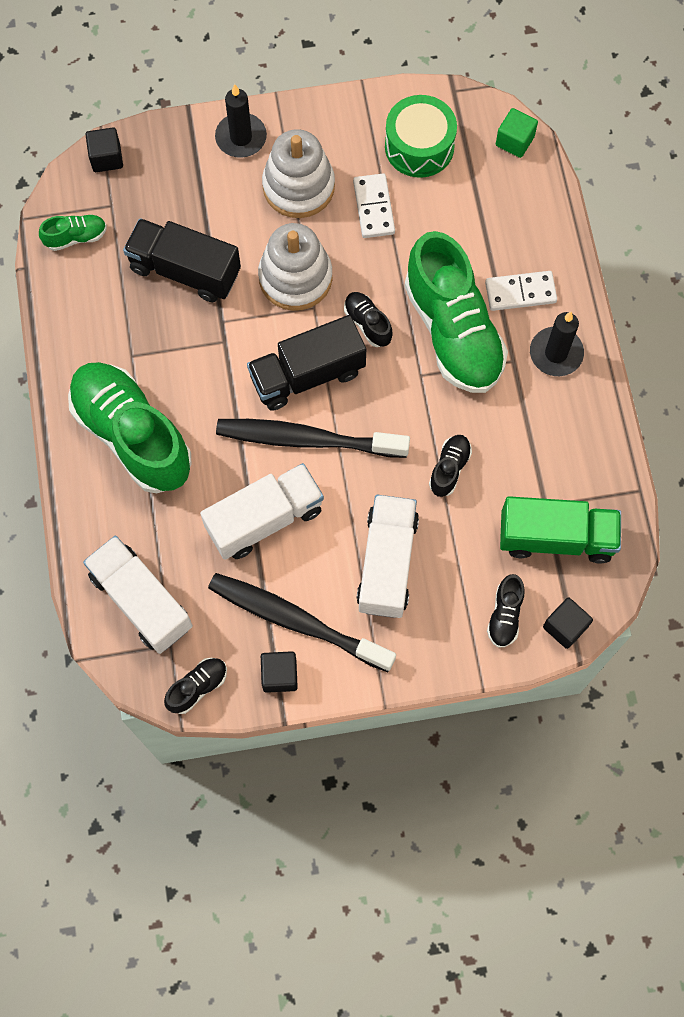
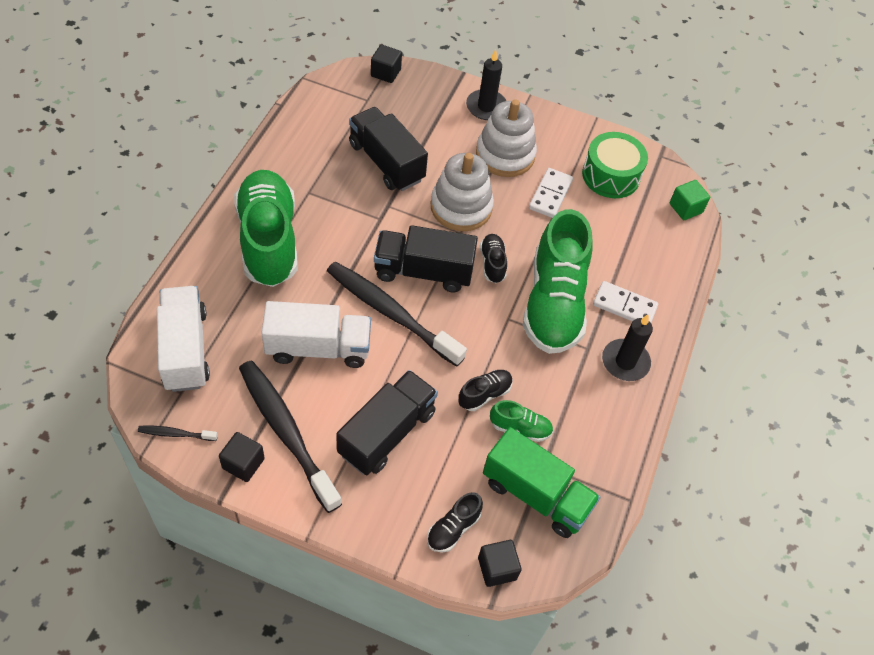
camera: 25 degrees right, 15 degrees down
(76, 237) = (328, 105): green shoe -> green shoe (520, 428)
(197, 687) = (176, 434): black shoe -> black toothbrush
(387, 563) = (387, 433): white truck -> black truck

